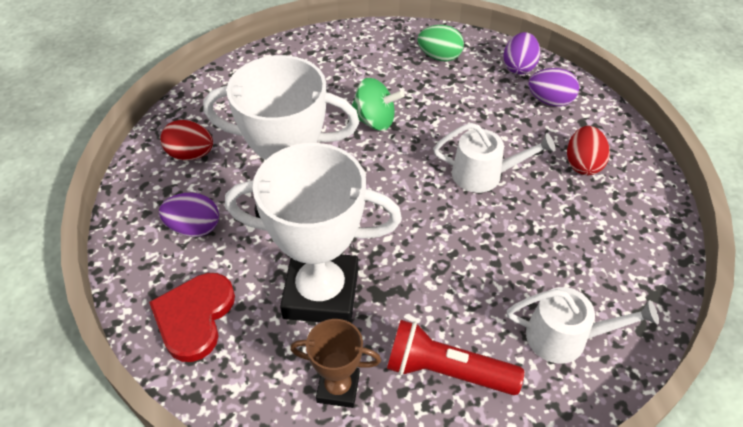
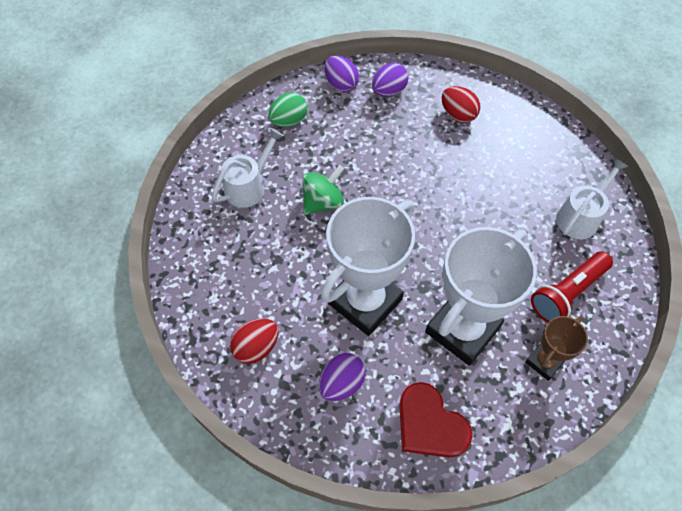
camera: 55 degrees left, 10 degrees up
(484, 174) = (426, 171): white watering can -> white watering can (249, 186)

